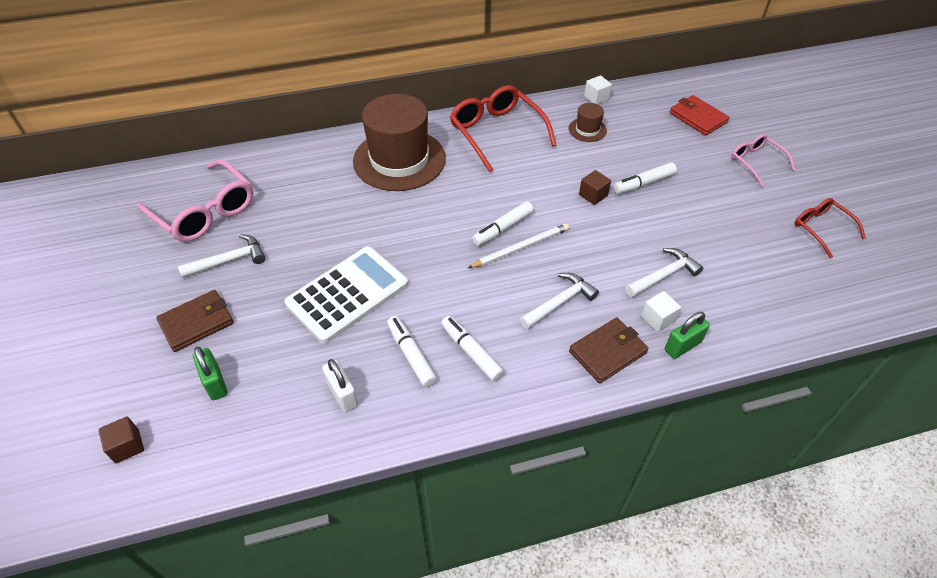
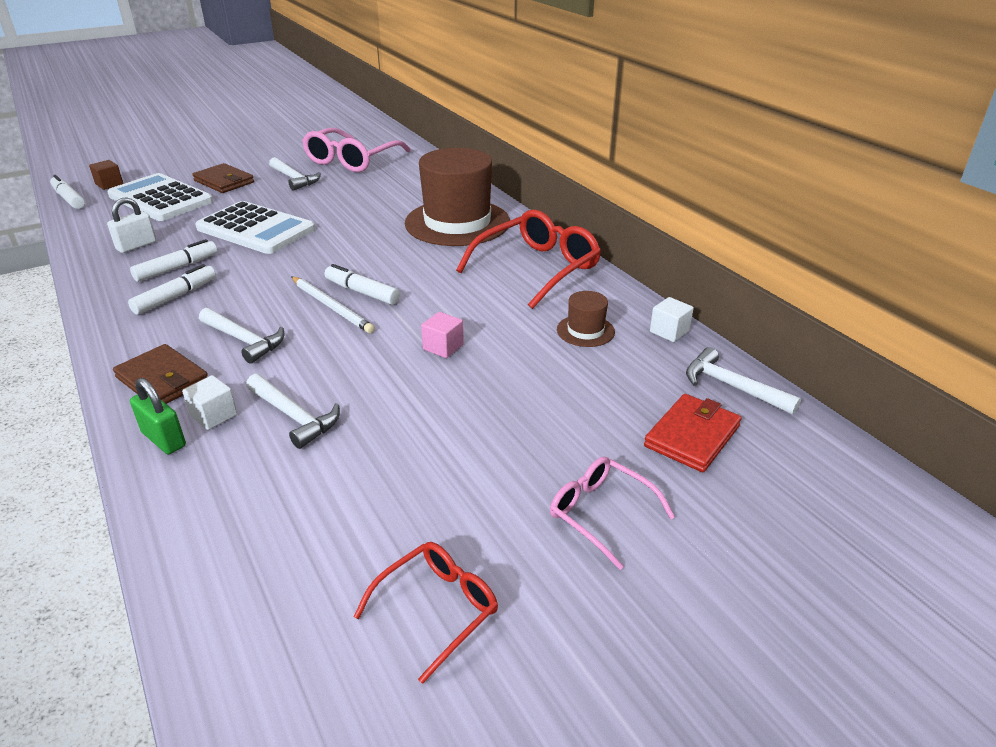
camera: 75 degrees right, 15 degrees down
(215, 383) = (161, 199): green padlock -> white calculator
(593, 195) = (443, 347): brown cube -> pink cube
(644, 183) = (486, 388): white marker -> white marker (69, 199)
(656, 92) = (731, 386): none -> white hammer
(756, 162) = (601, 514): pink glasses -> pink glasses turned 90 degrees counterclockwise

